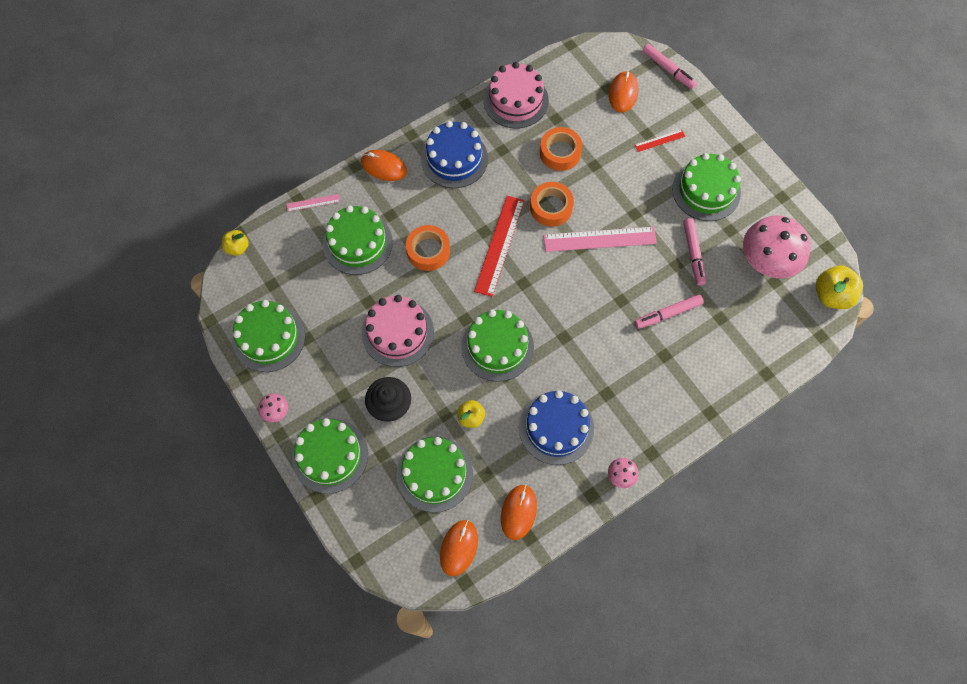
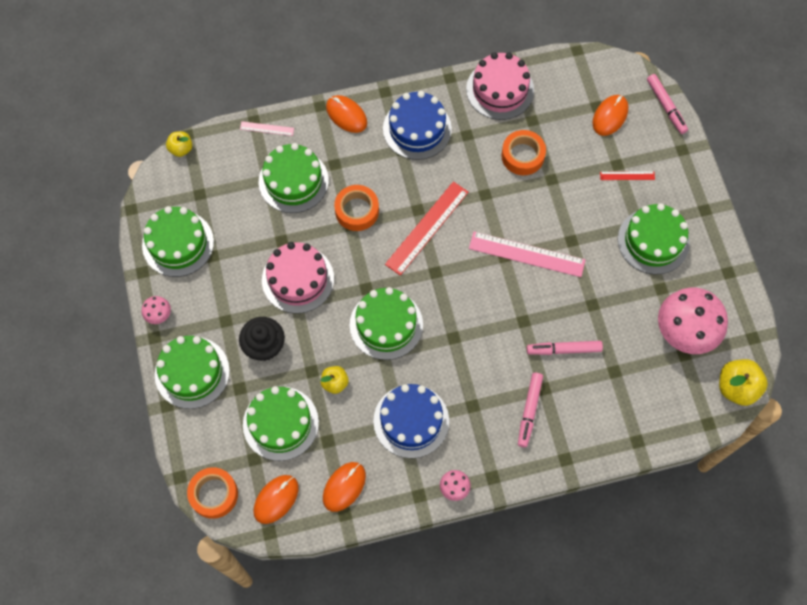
camera: 20 degrees right, 0 degrees up
(551, 207) = (492, 207): orange tape -> orange tape (214, 494)
(693, 254) = (613, 299): pink marker -> pink marker (529, 411)

